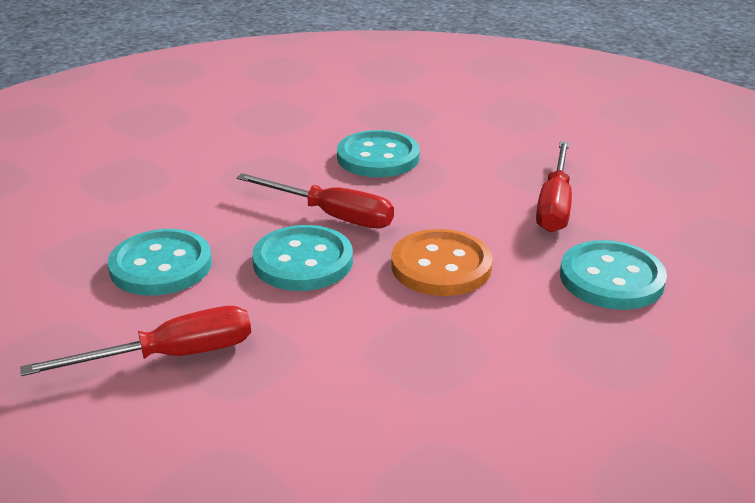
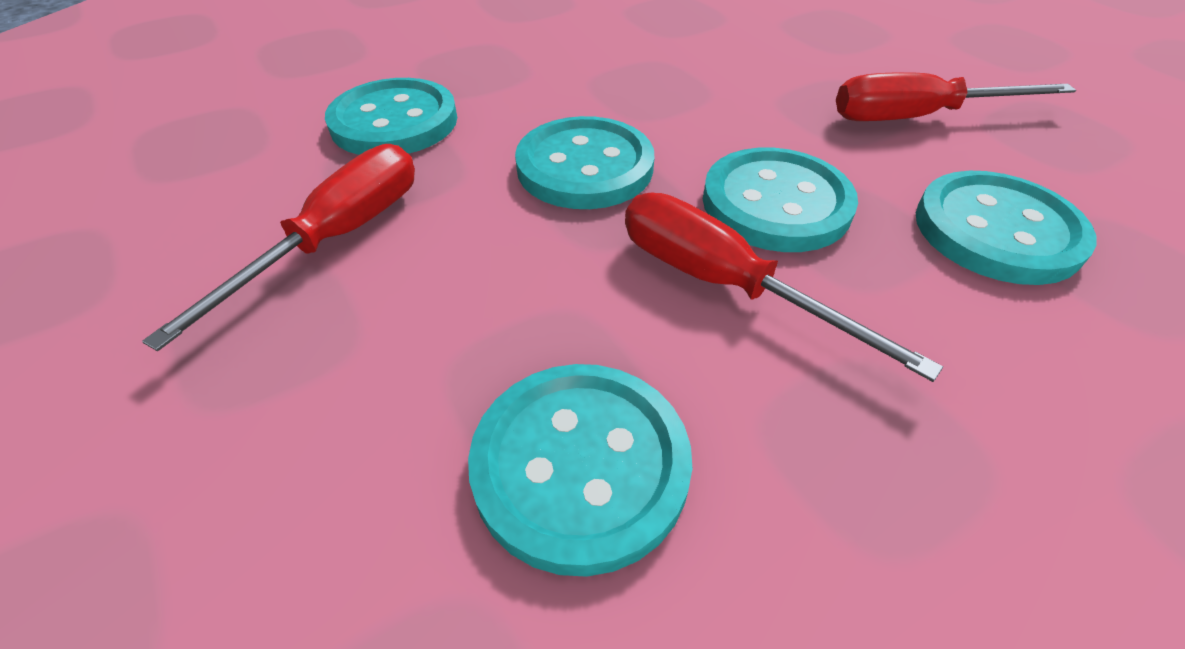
camera: 165 degrees left, 15 degrees up
(441, 266) = (585, 167): orange button -> turquoise button

